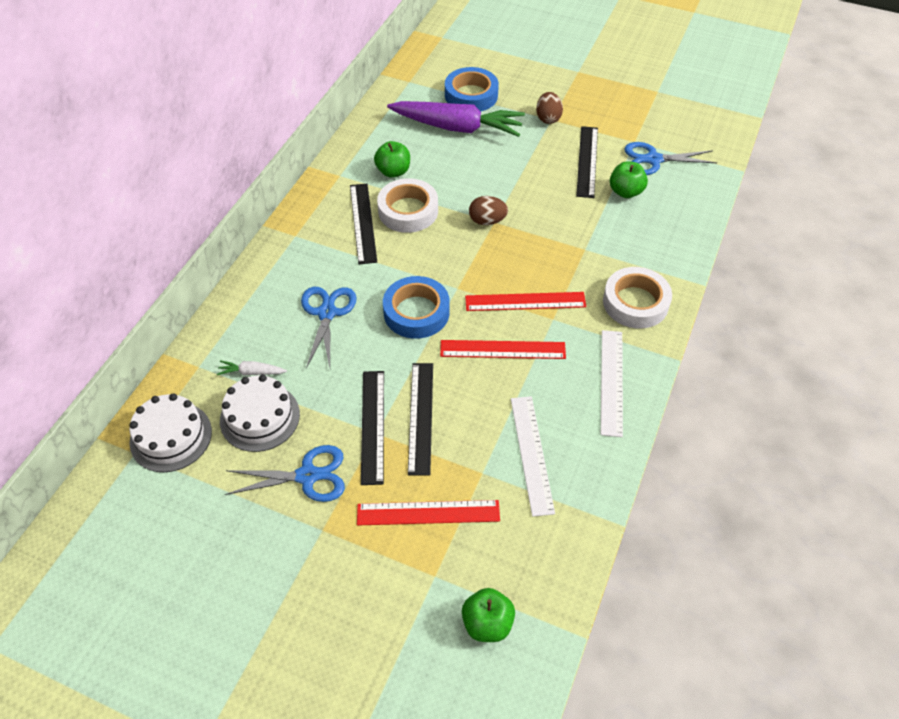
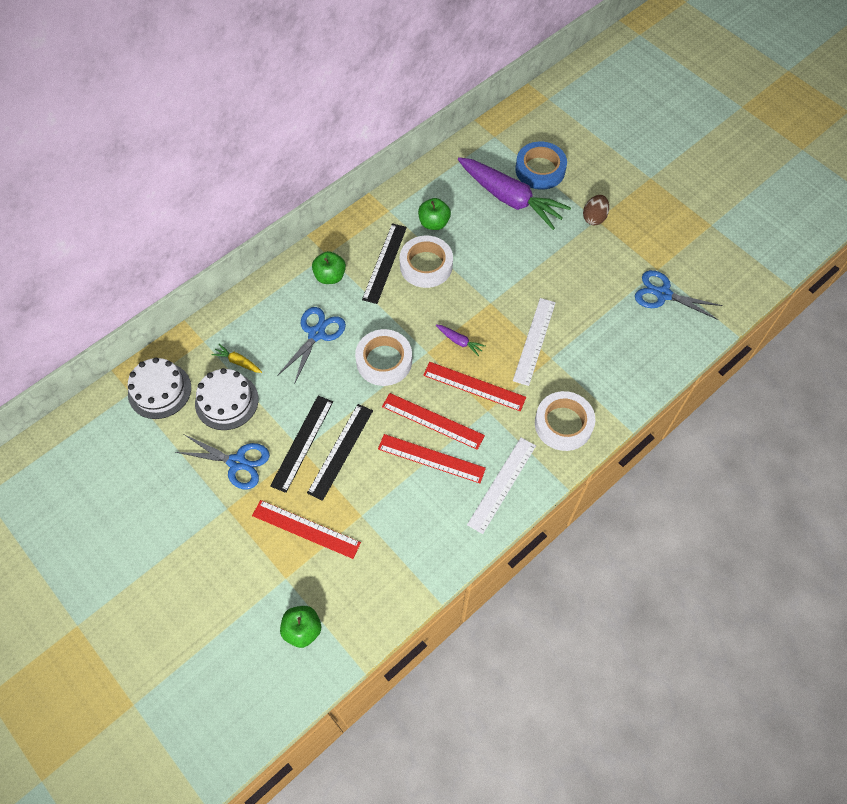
camera: 25 degrees right, 10 degrees up
(251, 372) = (238, 362): white carrot -> yellow carrot
(416, 312) = (384, 361): blue tape -> white tape
(485, 266) = (459, 341): none -> purple carrot
(487, 221) = (485, 300): brown egg -> none
(523, 386) = (431, 458): none -> red ruler
(532, 454) = (406, 517): white ruler -> white ruler (534, 341)
(587, 161) = (603, 274): black ruler -> none
(625, 192) = (618, 317): green apple -> green apple (330, 276)

